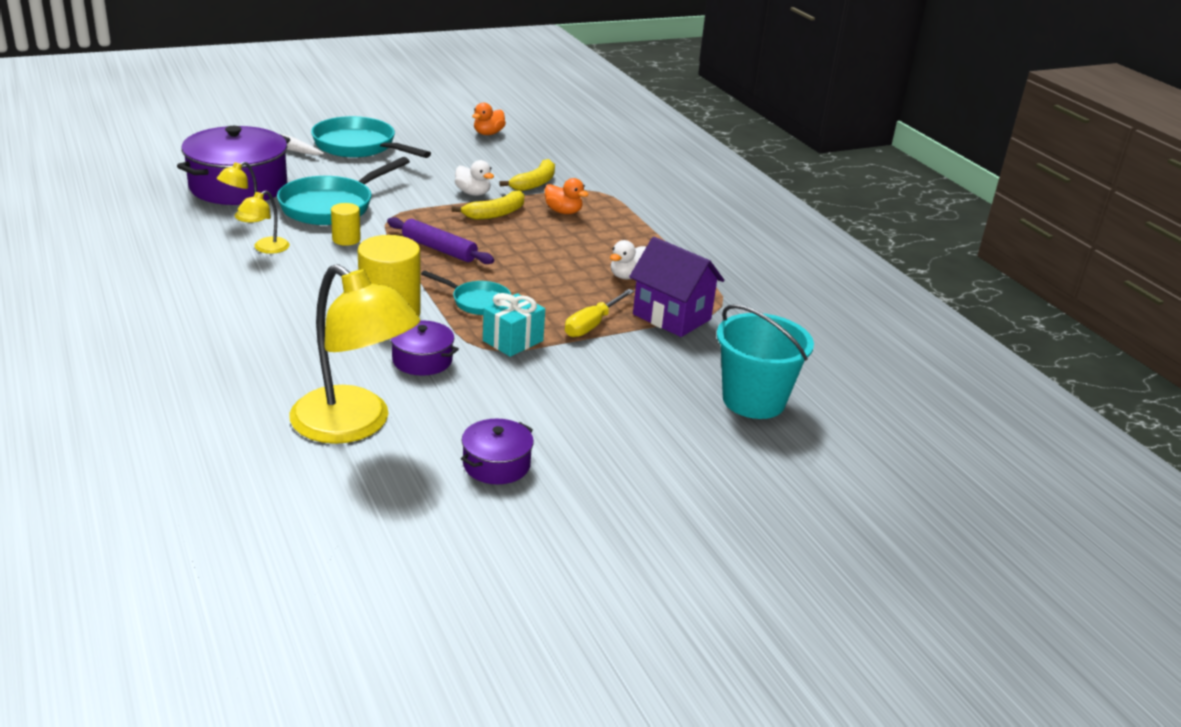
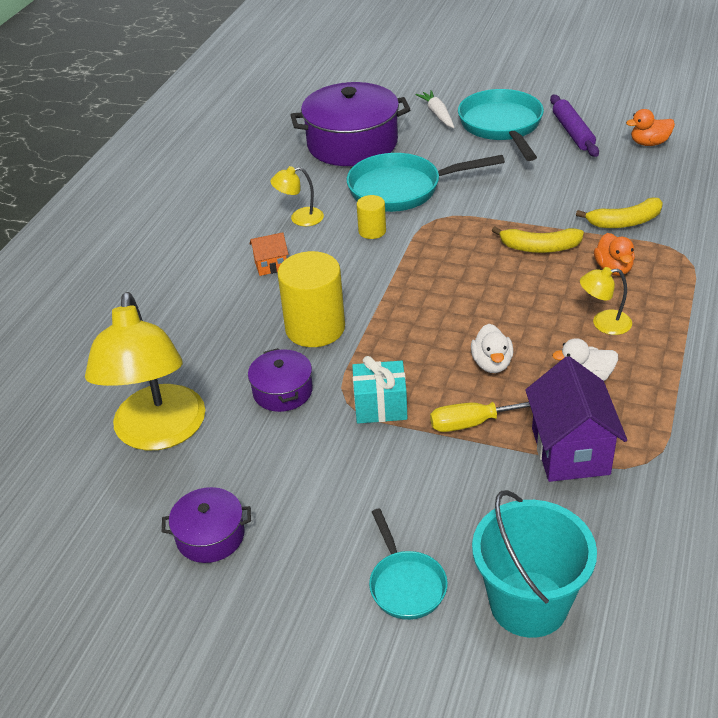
camera: 50 degrees right, 10 degrees up
(245, 217) = (320, 179): yellow lamp -> yellow lamp (603, 323)
(287, 287) = (271, 266): none -> orange house
(439, 249) = (438, 271): purple rolling pin -> purple rolling pin (572, 132)
(473, 193) = (546, 215): white duck -> white duck (492, 364)
(477, 301) = (401, 346): turquoise pan -> turquoise pan (405, 584)

